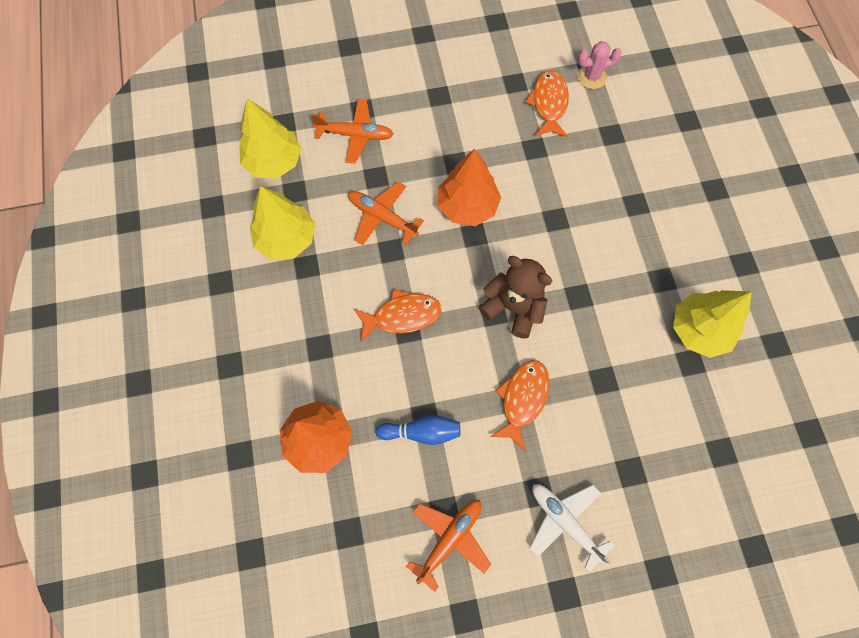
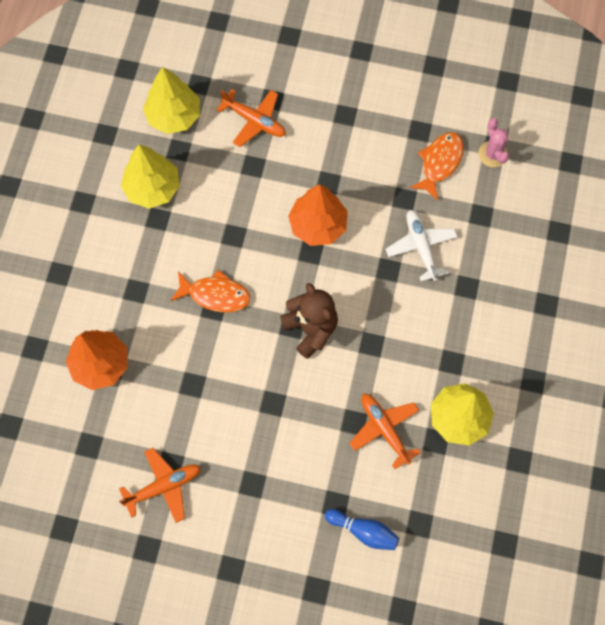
camera: 25 degrees right, 0 degrees up
(382, 217) = (241, 204): orange plane -> orange plane (384, 429)
(421, 432) = (183, 395): blue bowling pin -> blue bowling pin (363, 531)
(522, 399) = (278, 406): orange fish -> none
(565, 521) = (260, 516): white plane -> white plane (421, 247)
(591, 77) = (493, 154): pink cactus -> pink cactus turned 60 degrees clockwise

